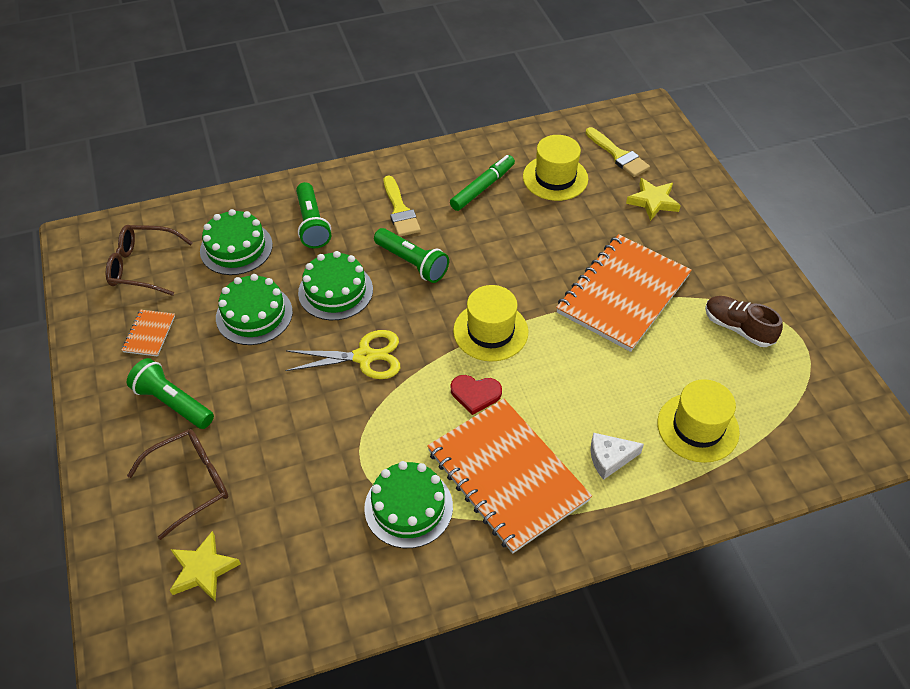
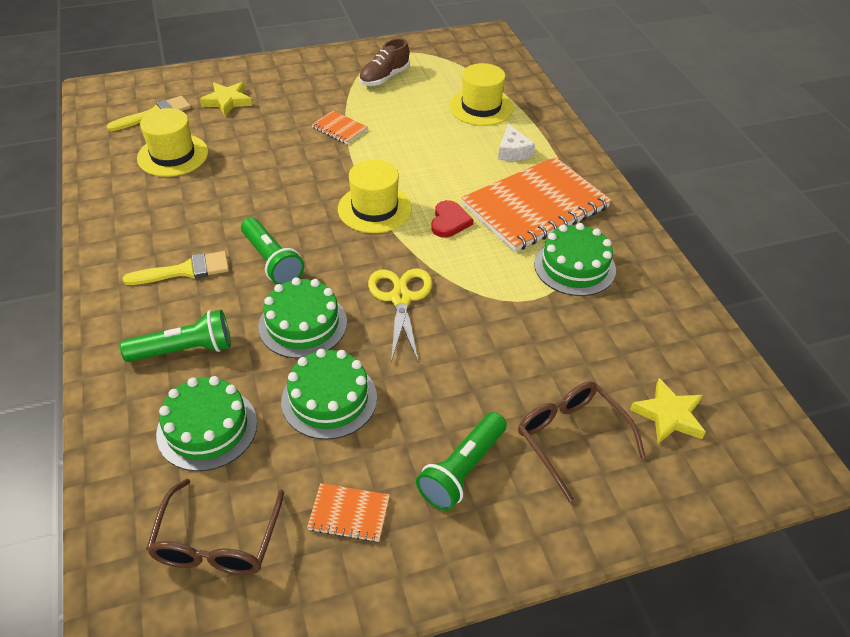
camera: 90 degrees left, 5 degrees down
(412, 263) = (272, 261): green flashlight -> green flashlight turned 105 degrees clockwise
(482, 187) = (169, 205): green marker -> none
(623, 294) = (339, 128): orange notebook -> orange notebook, size x0.42

